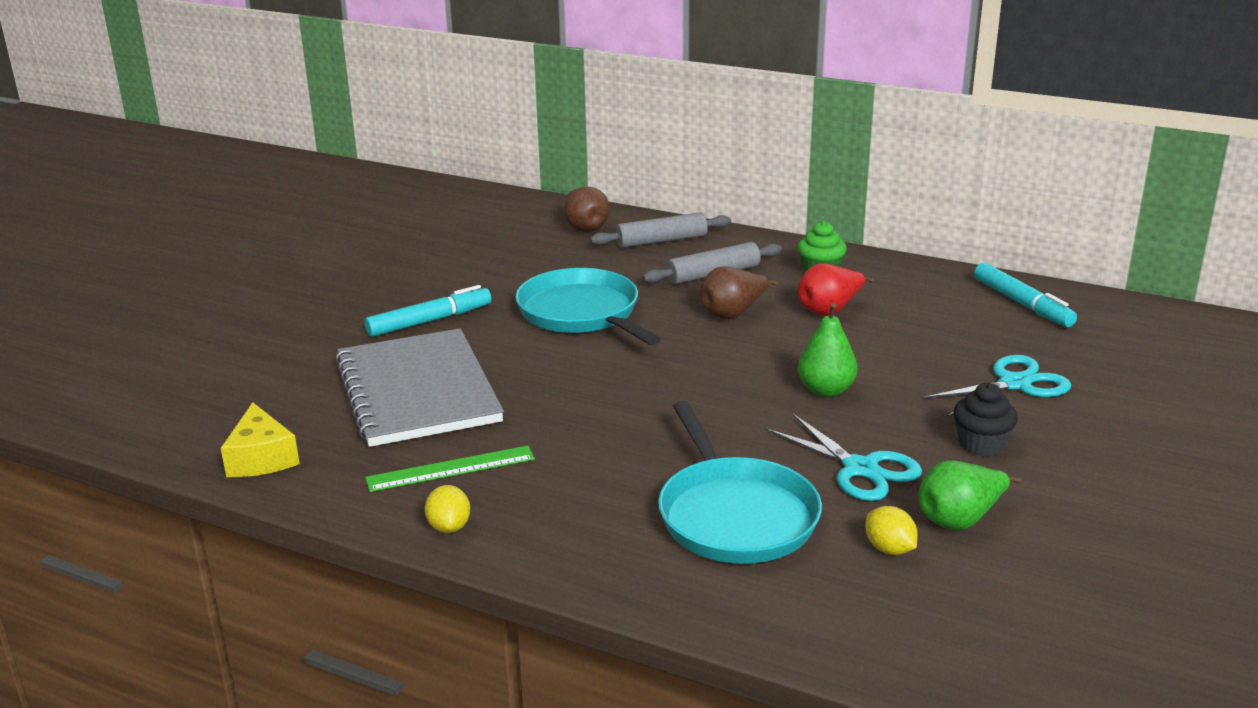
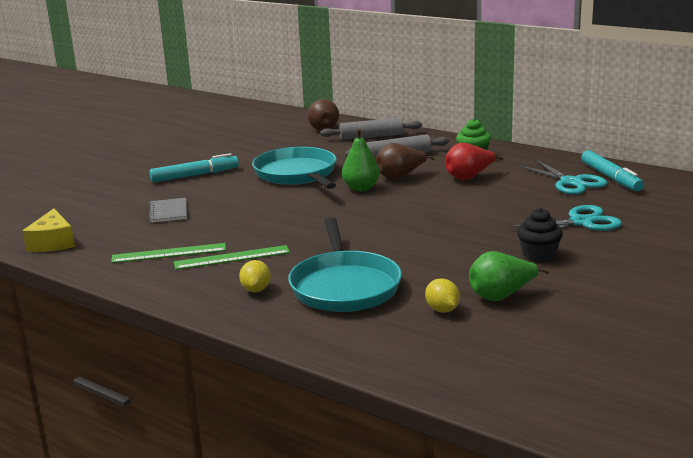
camera: 10 degrees right, 5 degrees down
(418, 391) = (169, 212): grey notebook -> grey notebook, size x0.41
(449, 527) = (152, 283): yellow lemon -> yellow lemon (256, 290)
(549, 472) = (232, 257): none -> green ruler
(826, 390) = (443, 221): green pear -> green pear (361, 188)
(860, 469) = (445, 265): turquoise scissors -> turquoise scissors (571, 182)

